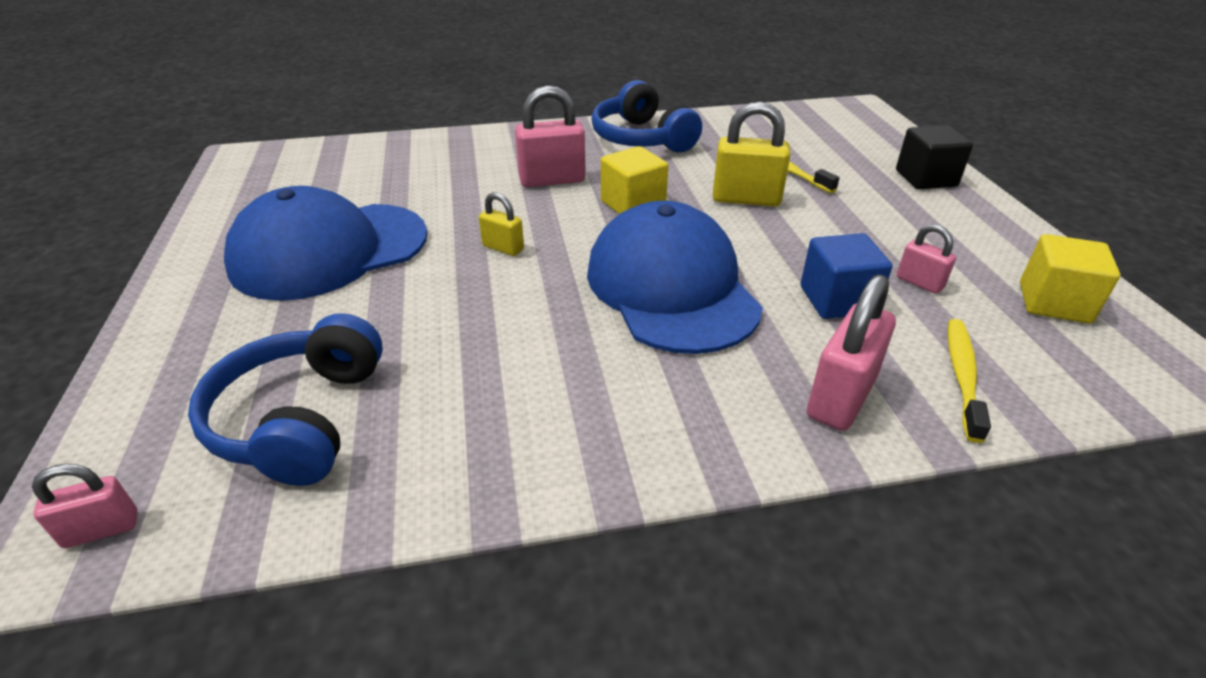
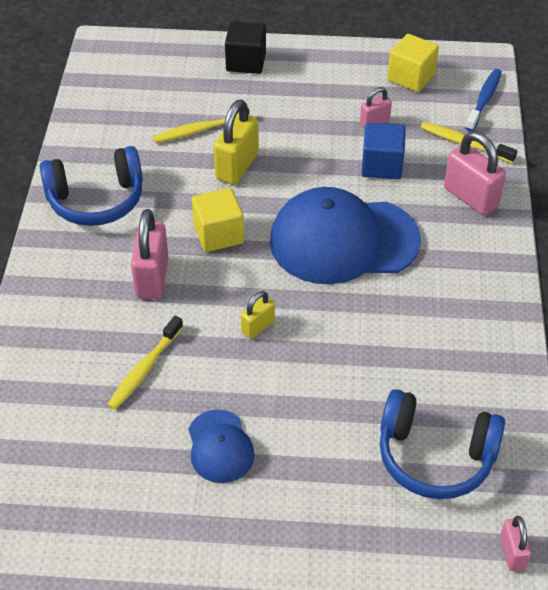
camera: 75 degrees left, 10 degrees up
(329, 250) = (220, 446): blue cap -> blue cap, size x0.49
(430, 195) = (144, 369): none -> yellow toothbrush
(1096, 387) = (484, 100): none -> blue toothbrush

